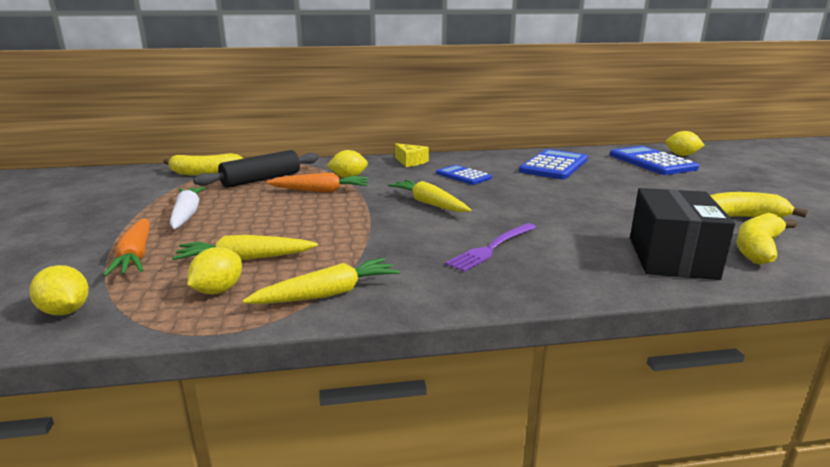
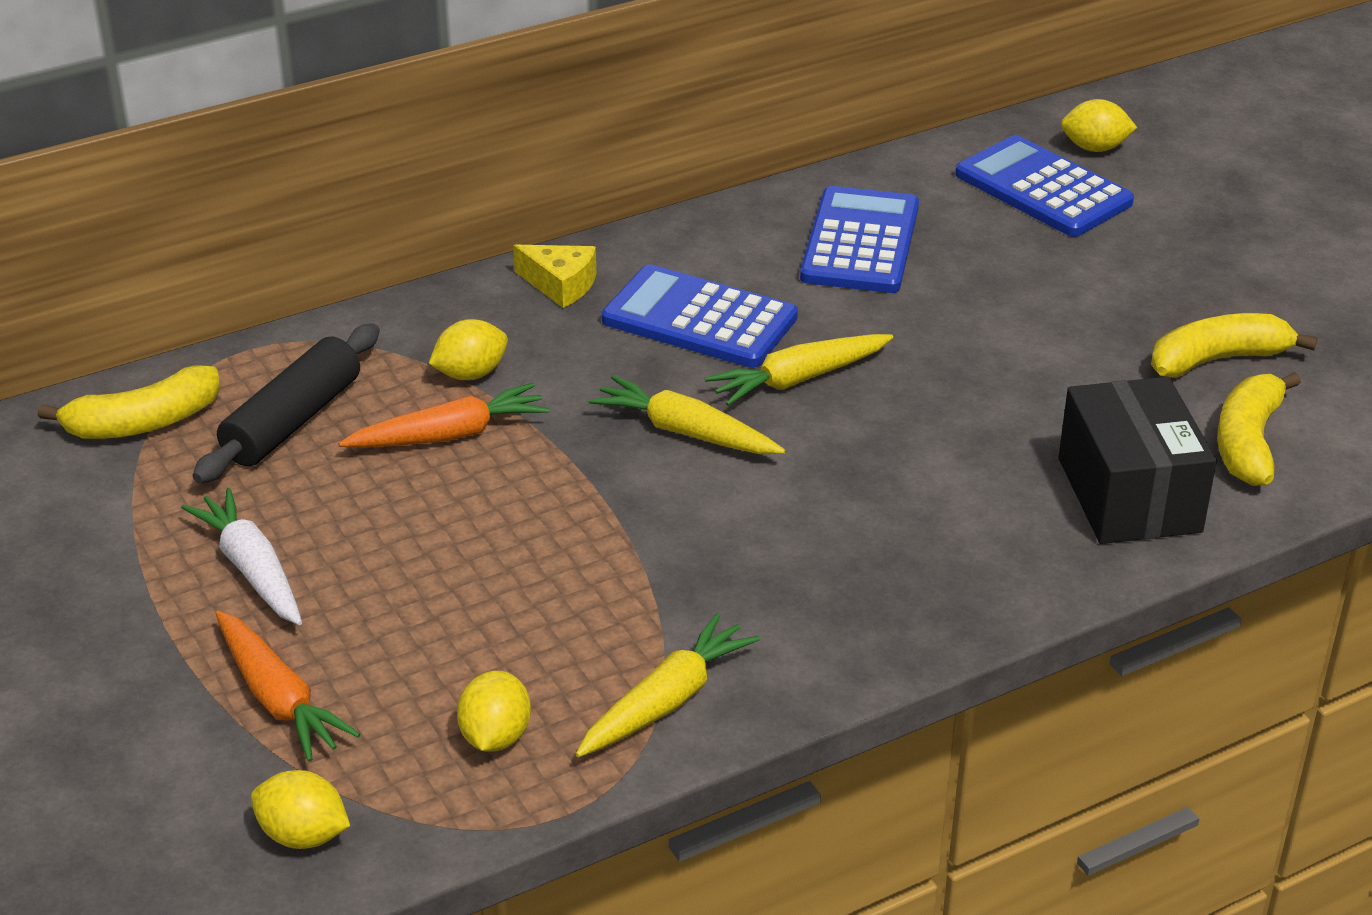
camera: 20 degrees left, 15 degrees up
(245, 259) = (475, 660): yellow carrot -> yellow carrot (799, 379)
(463, 176) = (699, 319): blue calculator -> blue calculator, size x1.65
(492, 248) = (855, 535): purple fork -> none

